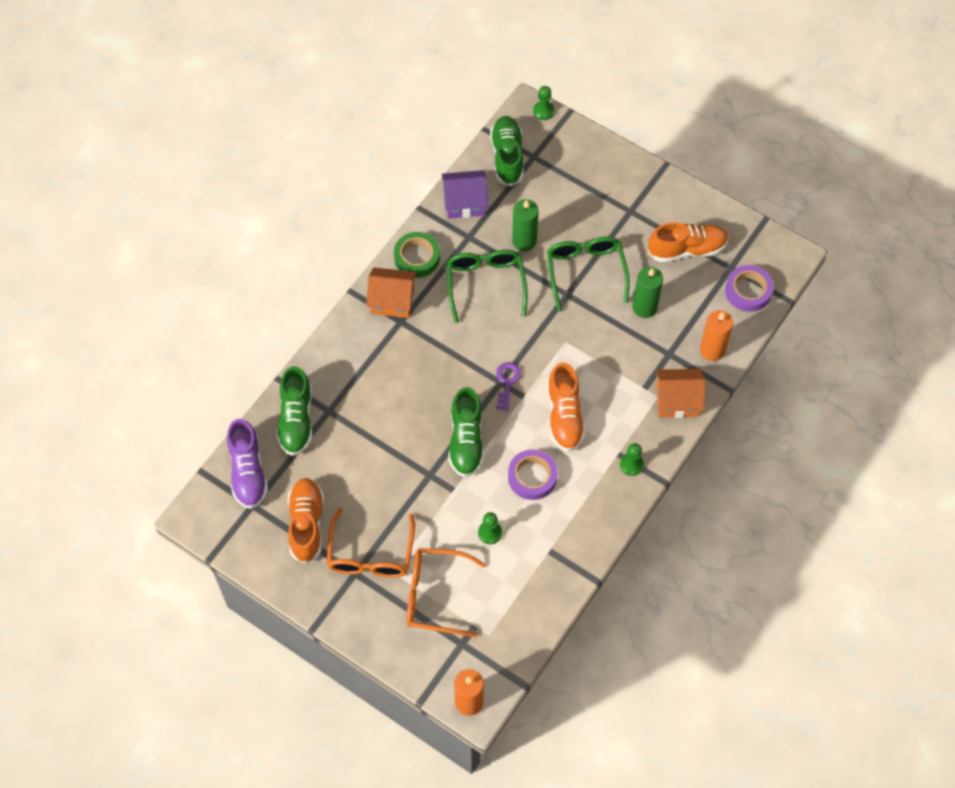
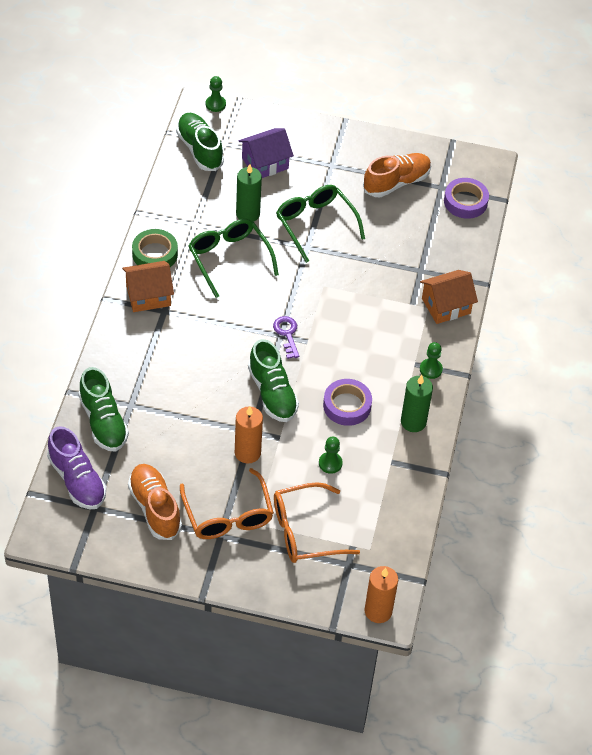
camera: 25 degrees left, 10 degrees down
(464, 202) = (178, 197): purple house -> purple house (265, 163)
(564, 416) = (352, 347): orange shoe -> none
(644, 307) = (381, 239): green candle -> green candle (413, 422)
(712, 350) = (457, 257): orange candle -> orange candle (247, 453)

